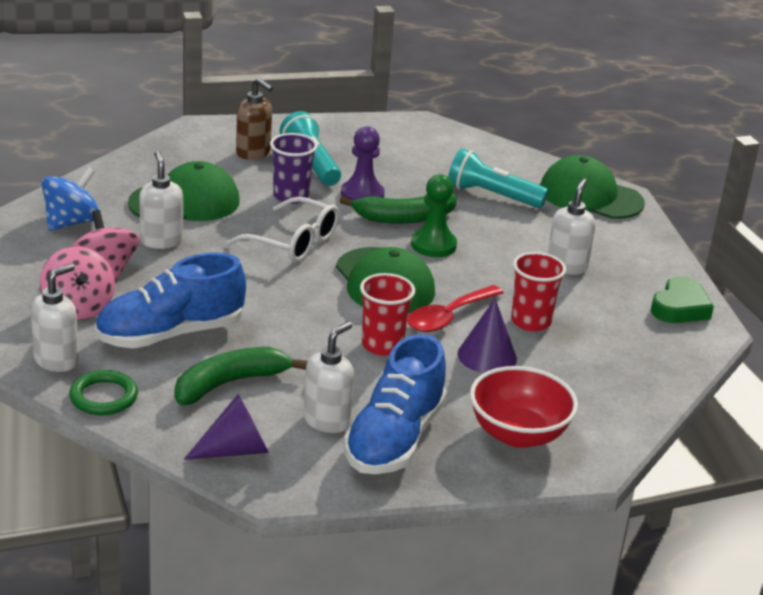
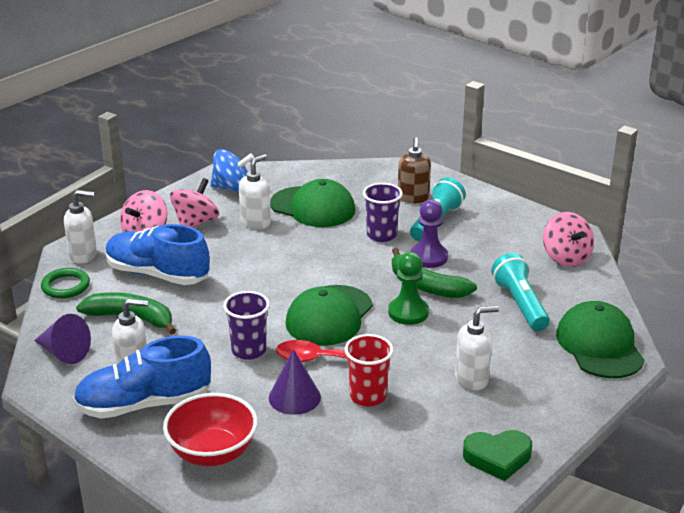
camera: 55 degrees right, 0 degrees up
(294, 242) = (325, 263): white glasses -> none
(382, 345) = (249, 350): red cup -> purple cup
(454, 145) = (566, 258): none -> pink spinning top

